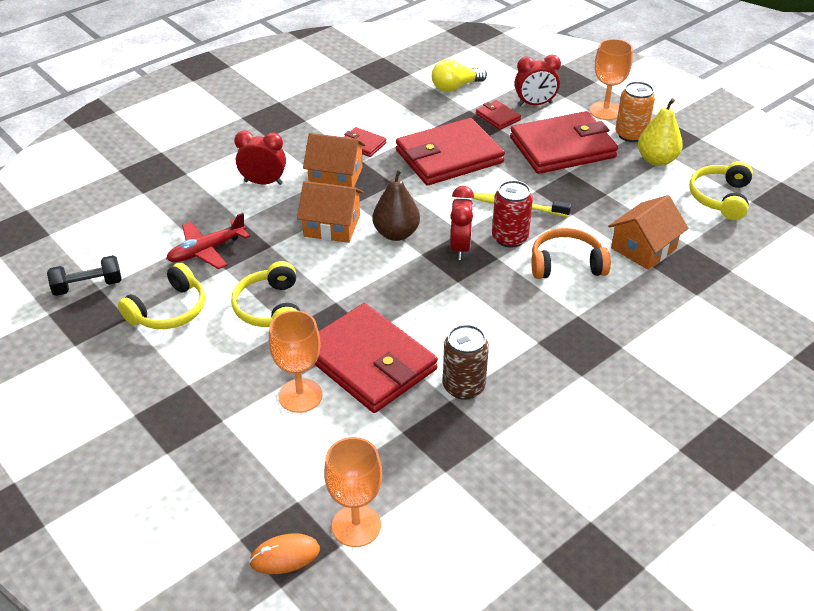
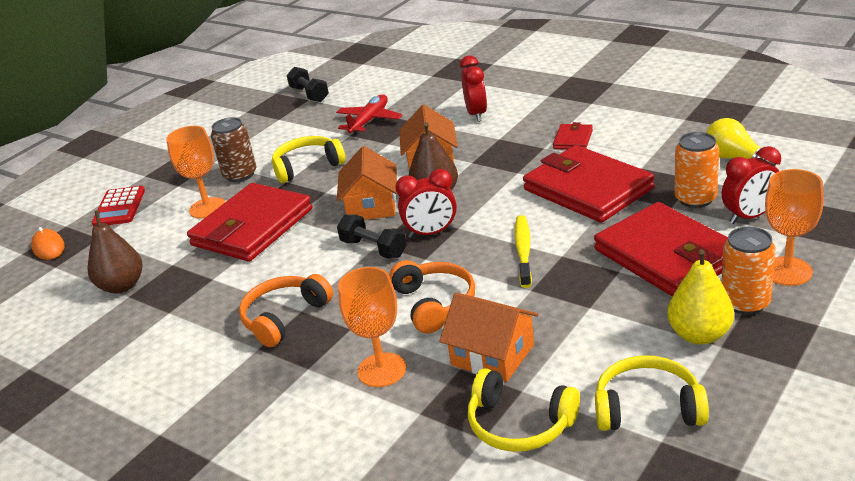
camera: 80 degrees right, 10 degrees down
(169, 310) = (292, 130): yellow headphones -> yellow headphones (519, 424)
(206, 250) = (369, 121): red plane -> red plane turned 75 degrees clockwise
(234, 480) = (119, 207): none -> red calculator
(335, 176) = (508, 142): orange house -> orange house (371, 206)
(356, 525) = (73, 269): orange goblet -> orange goblet (382, 370)
(422, 477) = (122, 286): none -> brown pear
(463, 386) = (230, 282): brown can -> brown can (240, 175)
(464, 284) = (373, 248): none -> black dumbbell
(497, 117) = (695, 199): red wallet -> orange can
(509, 238) = (462, 258): red can -> none
(535, 104) = (750, 216): red clock -> red clock turned 90 degrees counterclockwise
(543, 354) = (284, 317): none -> orange headphones

